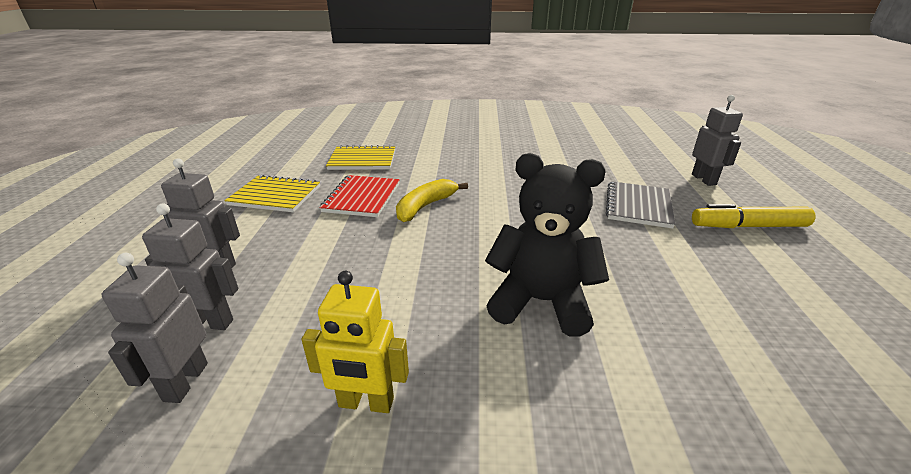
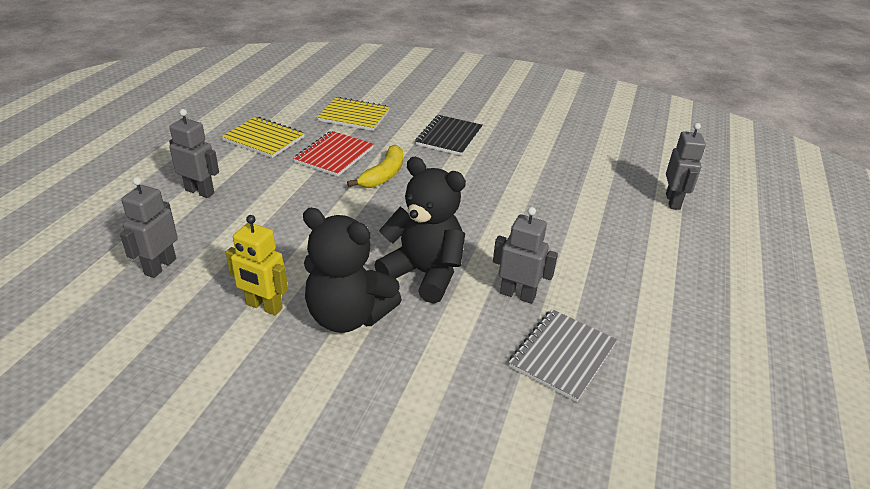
camera: 15 degrees right, 5 degrees up
(210, 322) = (184, 232): grey robot -> grey robot (517, 295)
(425, 206) = (383, 175): yellow banana -> yellow banana turned 150 degrees clockwise
(466, 162) = (449, 137): none -> black notebook
(488, 384) = (348, 316): none -> black teddy bear
(638, 206) = (578, 214): grey notebook -> grey notebook (562, 355)
(748, 226) = (665, 255): yellow marker -> none

